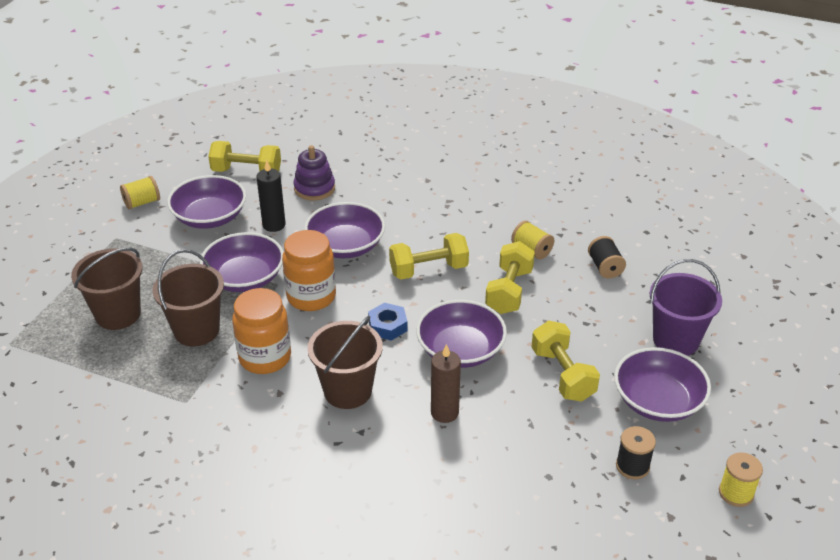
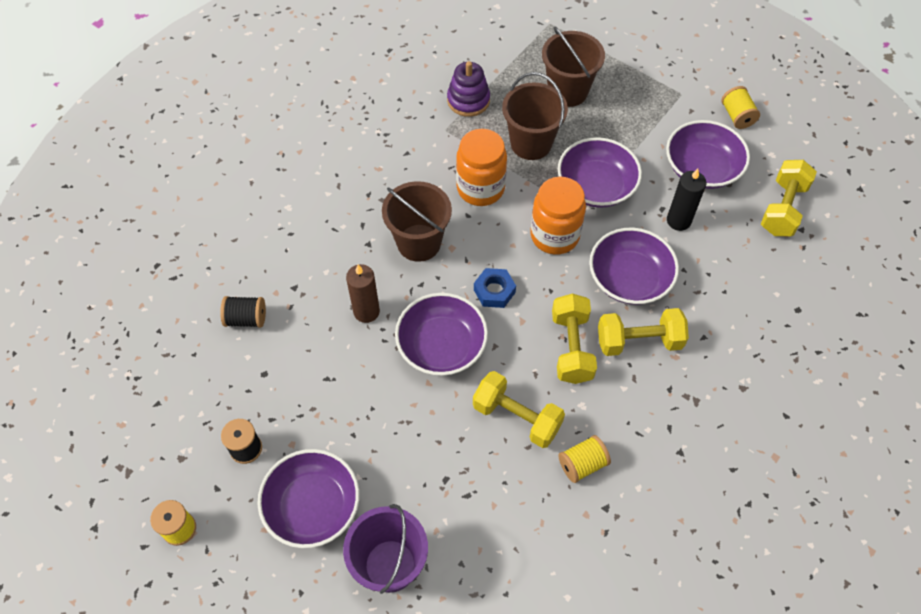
camera: 105 degrees right, 20 degrees up
(314, 188) = (741, 267): purple stacking toy -> purple stacking toy (468, 100)
(562, 375) = (378, 428): yellow dumbbell -> yellow dumbbell (639, 341)
(605, 267) = (532, 537): black spool -> black spool (246, 319)

